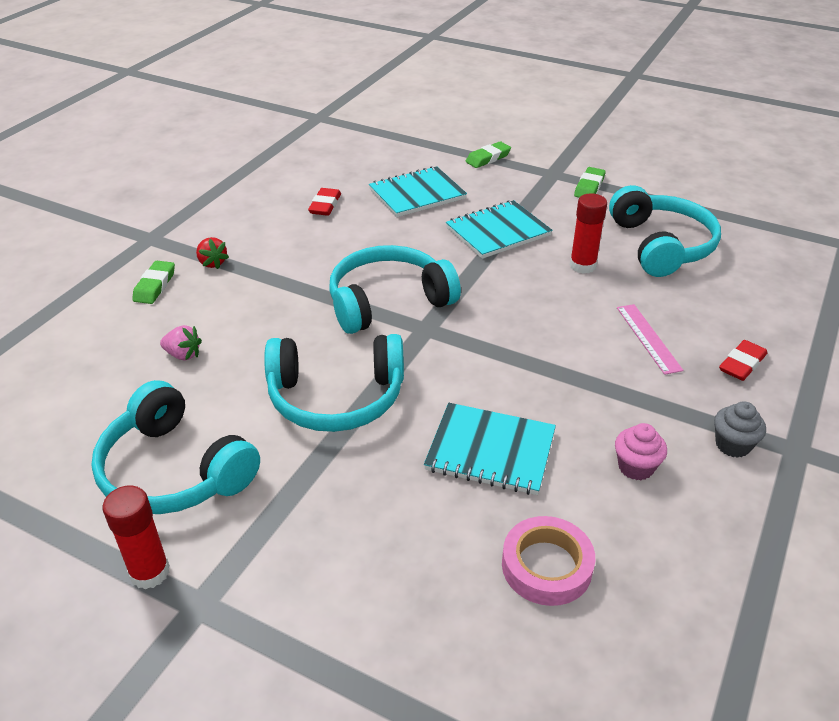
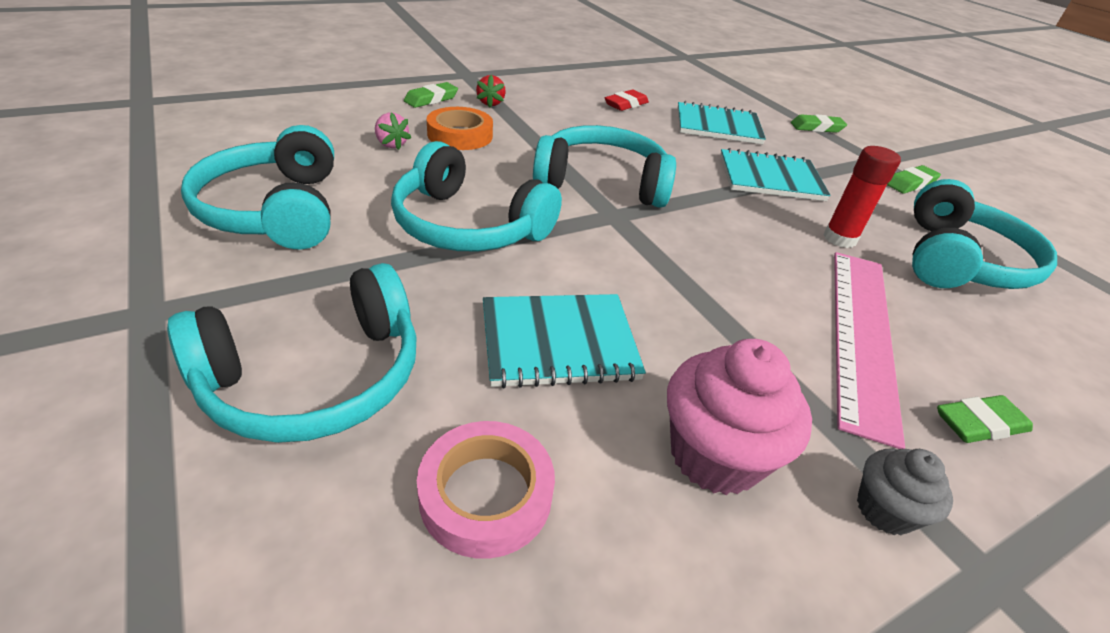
camera: 30 degrees right, 0 degrees up
(149, 572) = (153, 267): red glue stick -> none
(228, 313) = (460, 135): none -> orange tape
(374, 568) = (315, 377): none -> turquoise headphones
(490, 451) = (558, 342): turquoise notebook -> turquoise notebook turned 60 degrees counterclockwise
(635, 467) = (715, 455): pink cupcake -> pink cupcake, size x1.76
(648, 338) = (861, 334): pink ruler -> pink ruler, size x1.93
(742, 364) = (979, 424): red eraser -> green eraser

